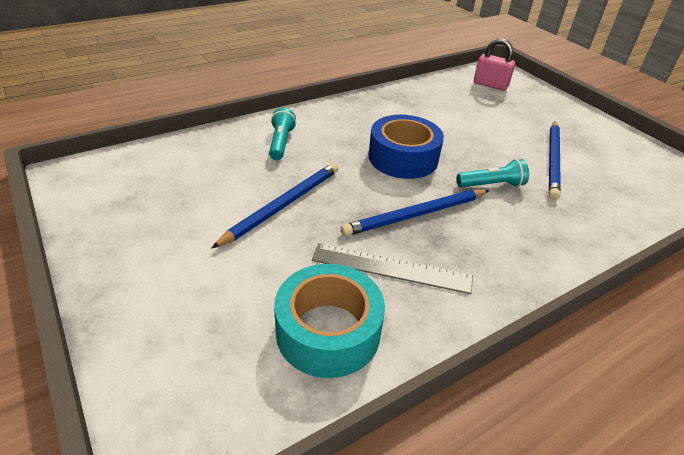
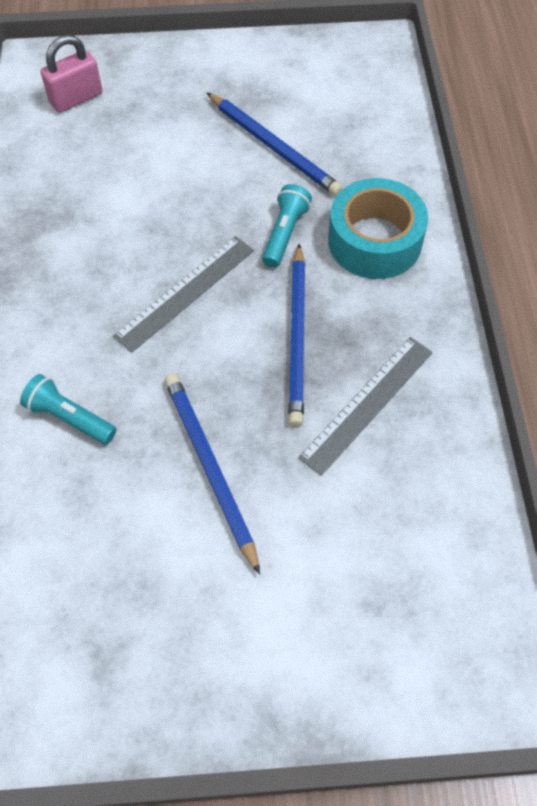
camera: 60 degrees left, 20 degrees up
(328, 331) = (425, 501): turquoise tape -> turquoise tape (374, 241)
(403, 158) = (185, 292): blue tape -> grey ruler

